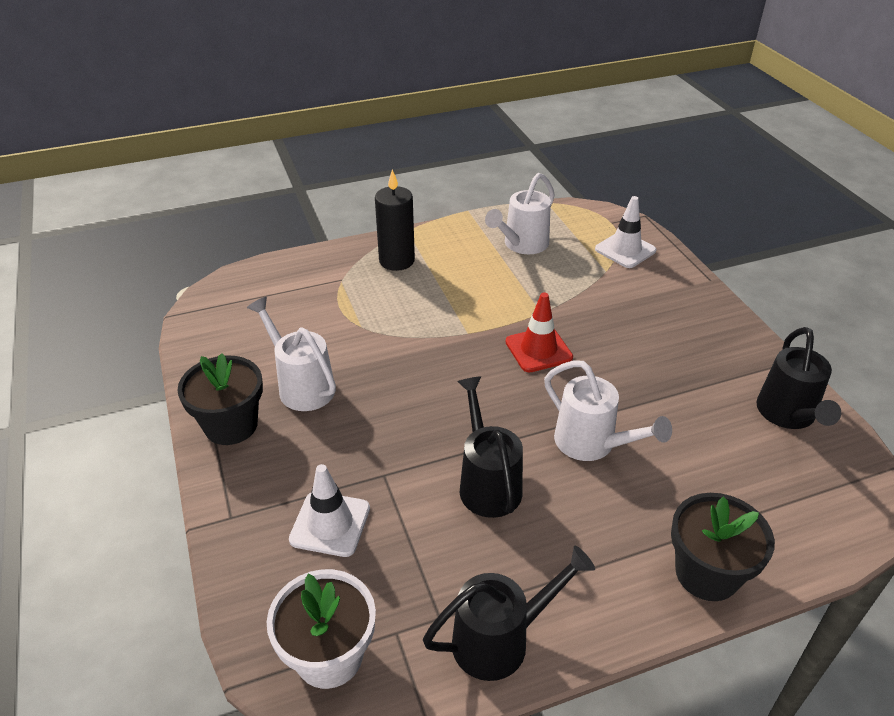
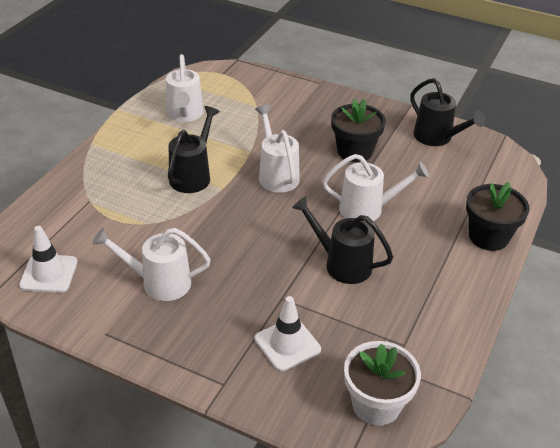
camera: 45 degrees left, 0 degrees up
(231, 425) = (145, 336): black flower pot -> black flower pot (354, 151)
(396, 261) = (112, 168): black candle -> none
(501, 639) = (443, 332): black watering can -> black watering can (193, 175)
(538, 350) = (276, 174): red traffic cone -> white watering can
(625, 250) = (252, 87): white traffic cone -> white traffic cone (49, 273)

